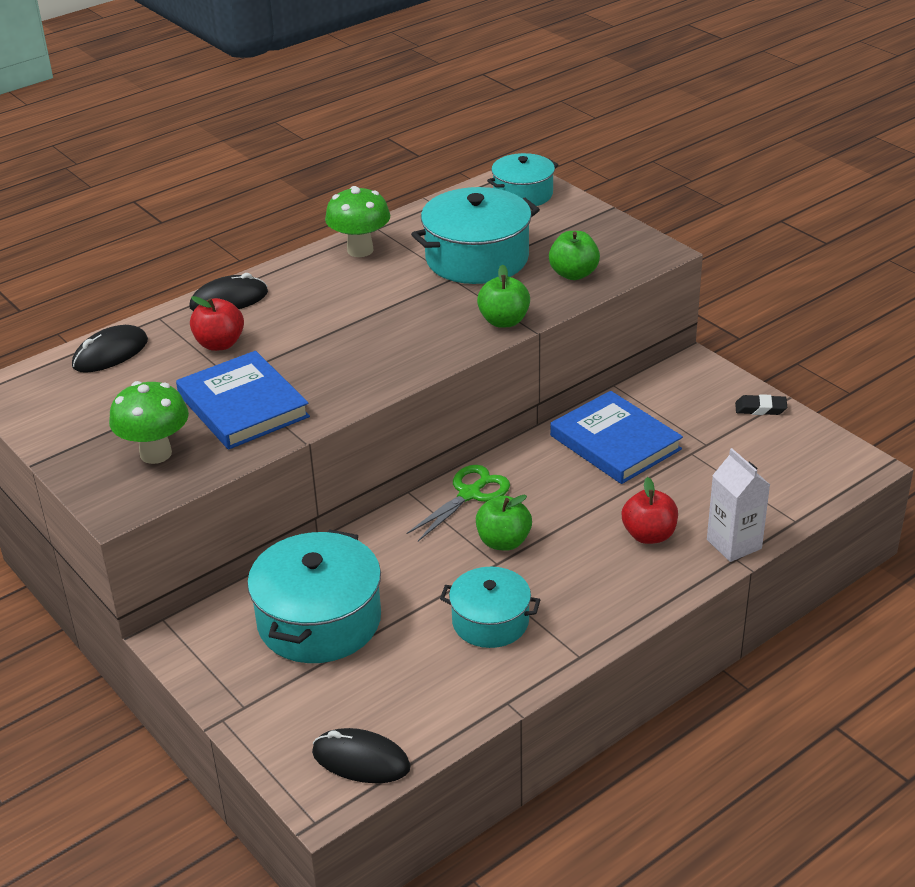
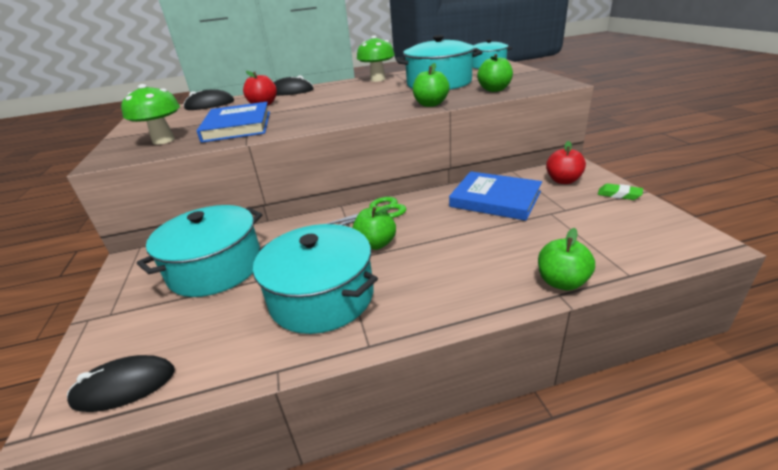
camera: 25 degrees right, 5 degrees down
(361, 760) = (124, 386): black mouse -> black mouse turned 60 degrees counterclockwise
(490, 621) = (322, 296): turquoise pot -> turquoise pot, size x1.62
(615, 442) = (495, 199): blue book -> blue book turned 45 degrees counterclockwise
(649, 535) = (488, 260): red apple -> red apple (563, 180)
(734, 544) = (561, 282): white carton -> green apple
(760, 409) = (619, 195): black eraser -> green eraser

